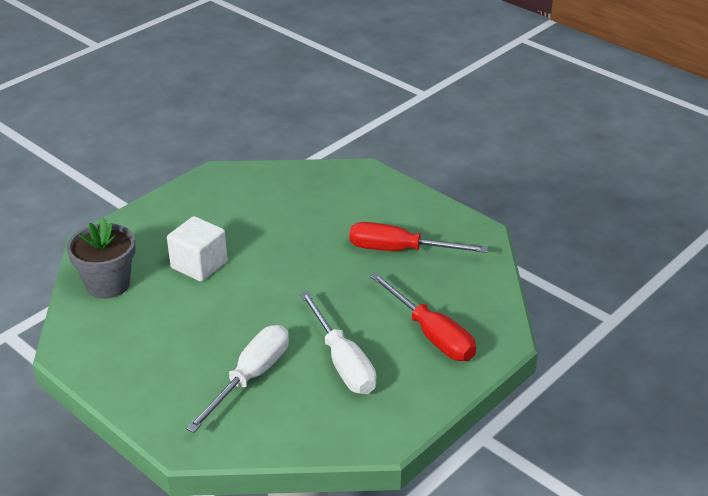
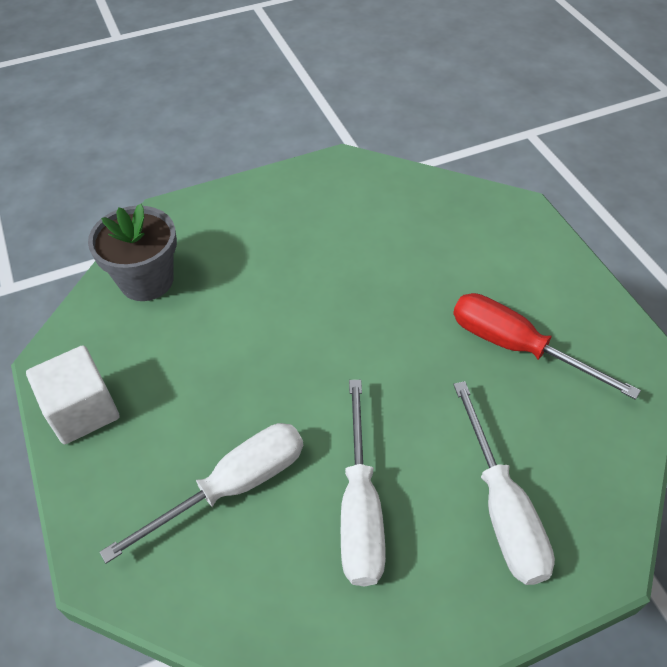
camera: 25 degrees right, 15 degrees up
(199, 265) = (259, 287): white cube -> white cube (82, 410)
(431, 335) = (502, 508): red screwdriver -> white screwdriver

